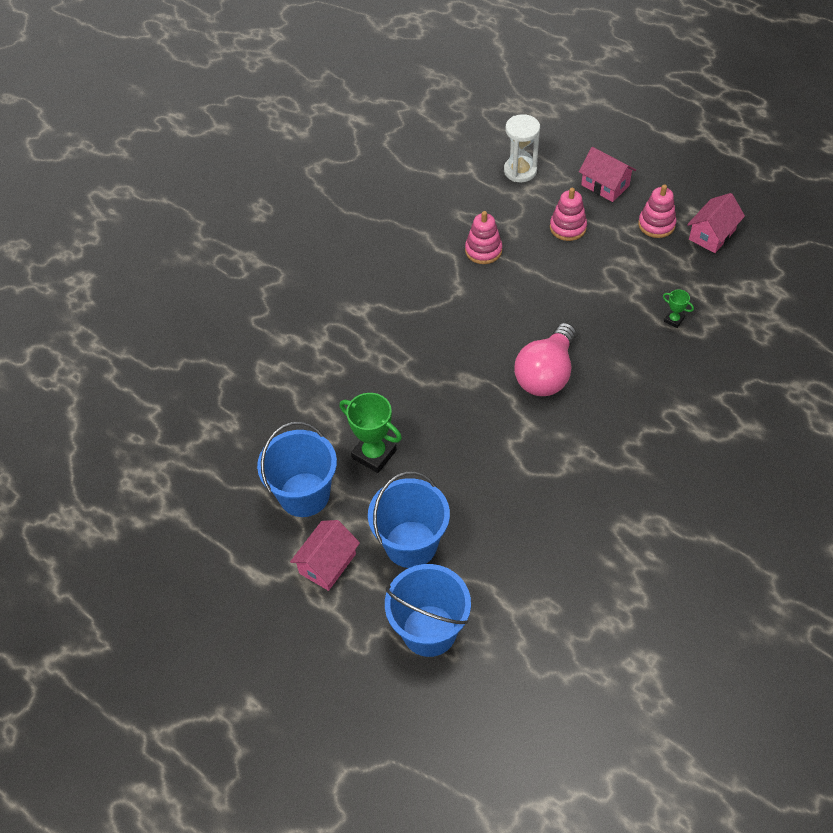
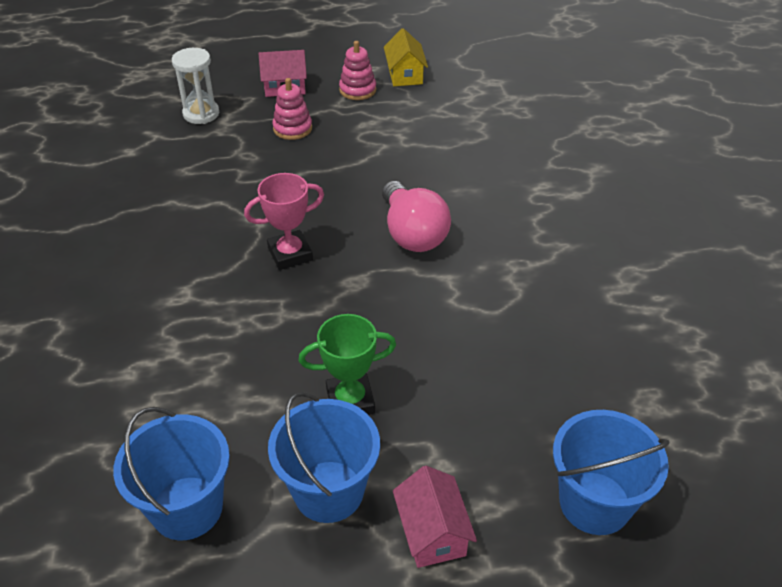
camera: 50 degrees left, 10 degrees down
(411, 544) = (482, 446): blue bucket -> blue bucket (187, 508)
(452, 328) = (290, 254): none -> pink trophy
(483, 250) = (242, 183): pink stacking toy -> none
(674, 320) = (453, 139): green trophy -> none
(712, 235) = (405, 75): pink house -> yellow house

